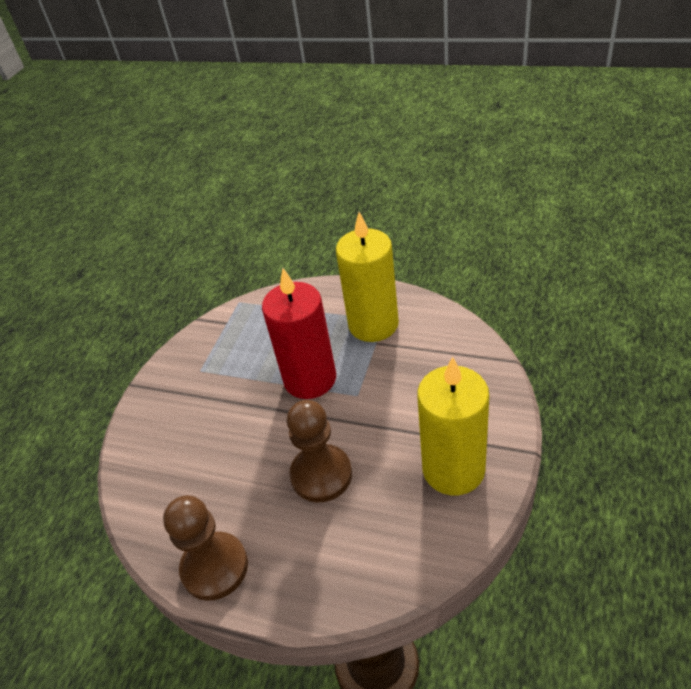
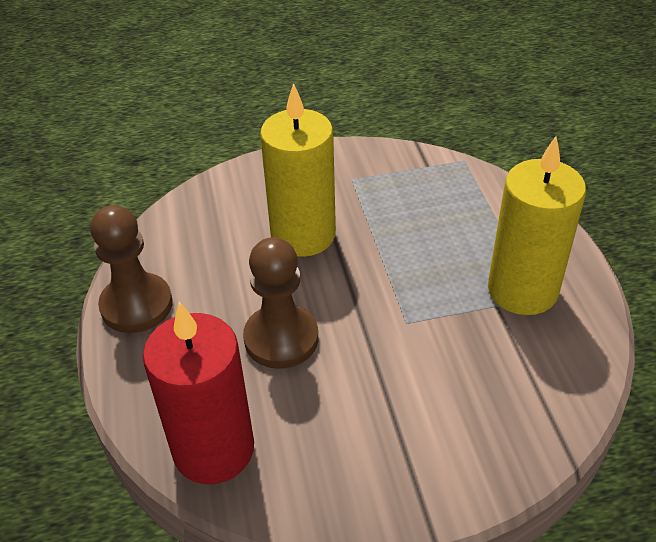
camera: 55 degrees right, 0 degrees up
(310, 379) = (400, 270): red candle -> red candle (213, 449)
(453, 469) = (357, 461): yellow candle -> yellow candle (303, 235)

